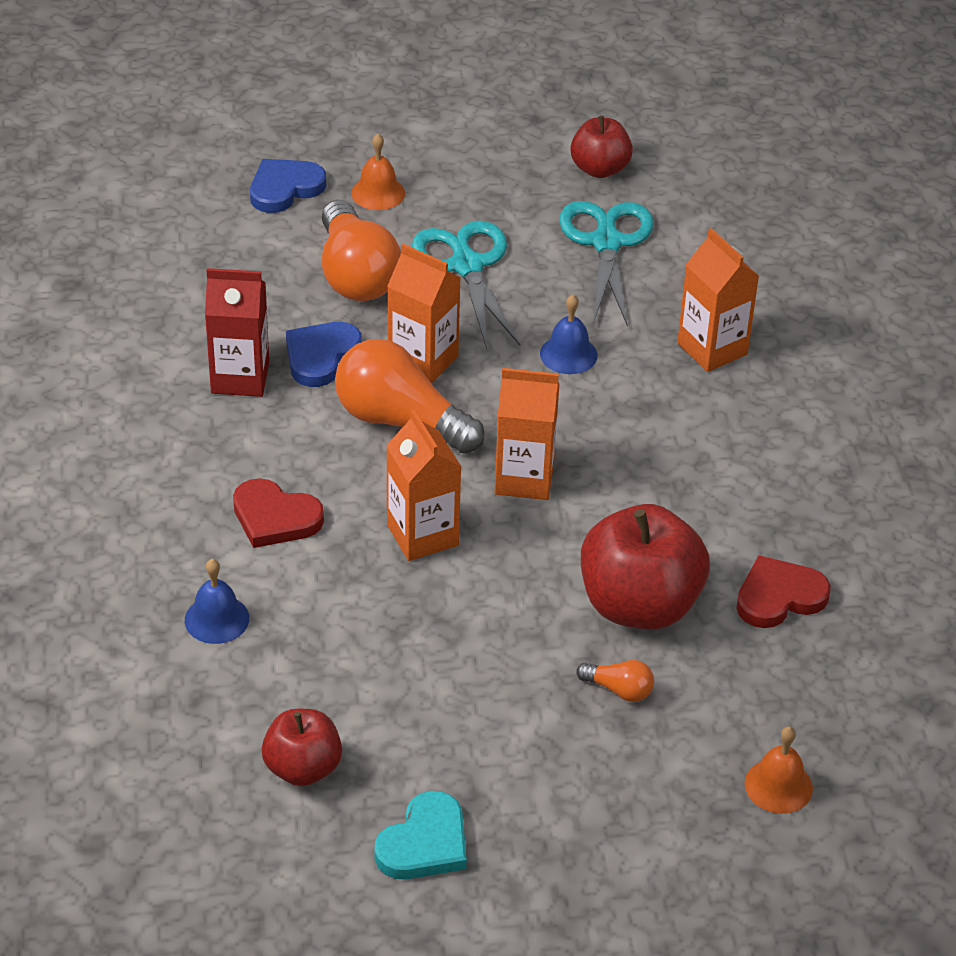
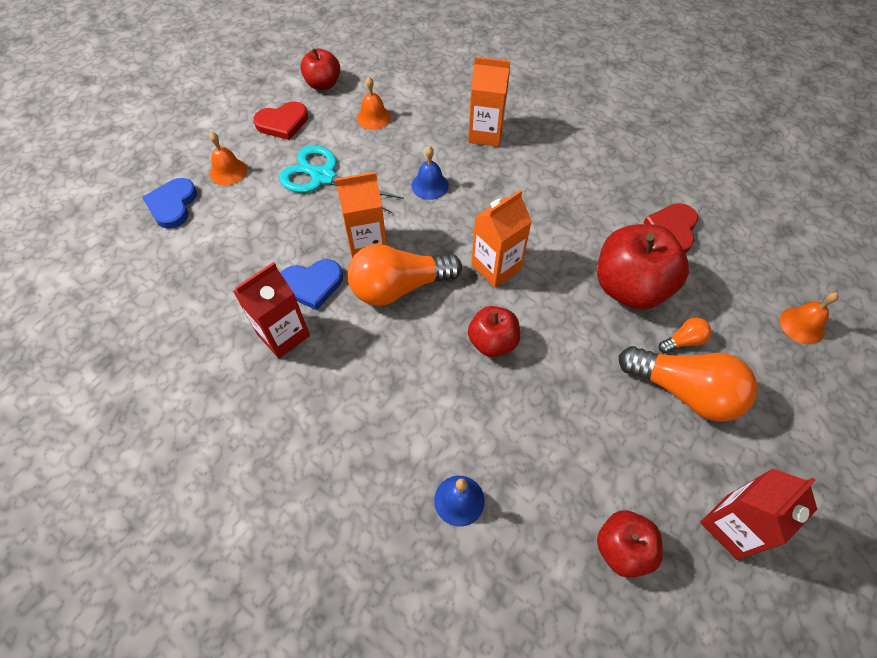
camera: 45 degrees left, 15 degrees up
(275, 517) = (408, 403): red heart -> red heart (282, 123)
(321, 356) = (312, 285): blue heart -> blue heart turned 90 degrees counterclockwise
(356, 275) = (272, 224): orange light bulb -> orange light bulb (684, 391)
(422, 535) = (492, 342): orange carton -> red apple
(424, 843) = (732, 526): turquoise heart -> red carton
(606, 243) = (373, 117): turquoise scissors -> orange bell

